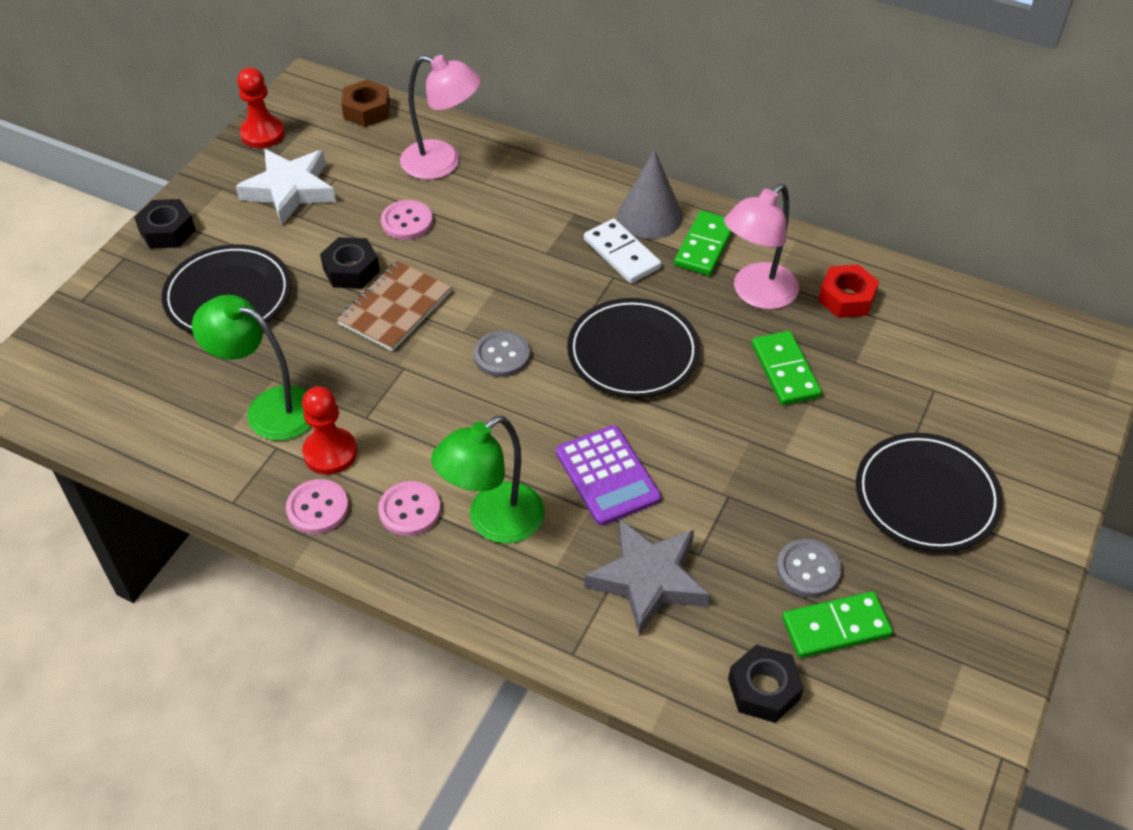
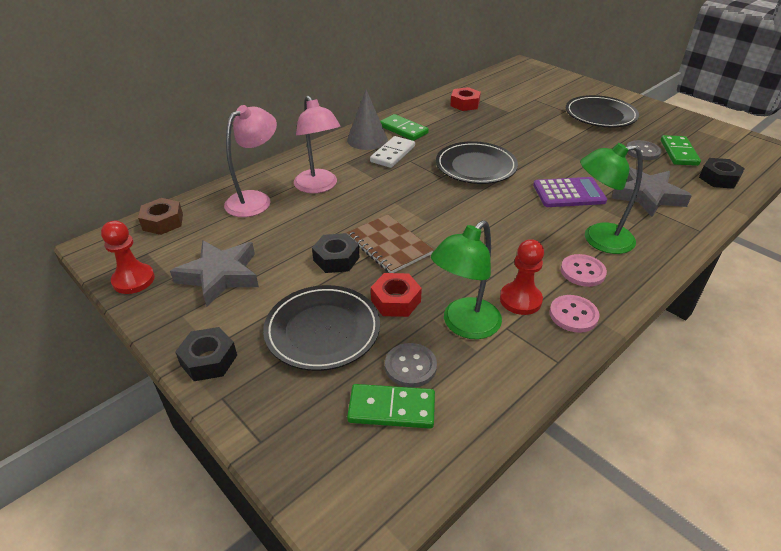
camera: 70 degrees left, 10 degrees down
(290, 190) = (220, 275): white star -> grey star
(293, 340) = (396, 301): none -> red nut
(407, 222) = (304, 225): pink button -> none
(493, 522) = (598, 239): green lamp -> green lamp turned 105 degrees clockwise
(502, 355) = (457, 210): grey button -> grey button (410, 366)
(621, 254) = (393, 154): white domino -> white domino turned 45 degrees counterclockwise
(756, 294) = (449, 124): pink lamp -> pink lamp (319, 187)
(785, 371) = (508, 129): green domino -> green domino (391, 408)

